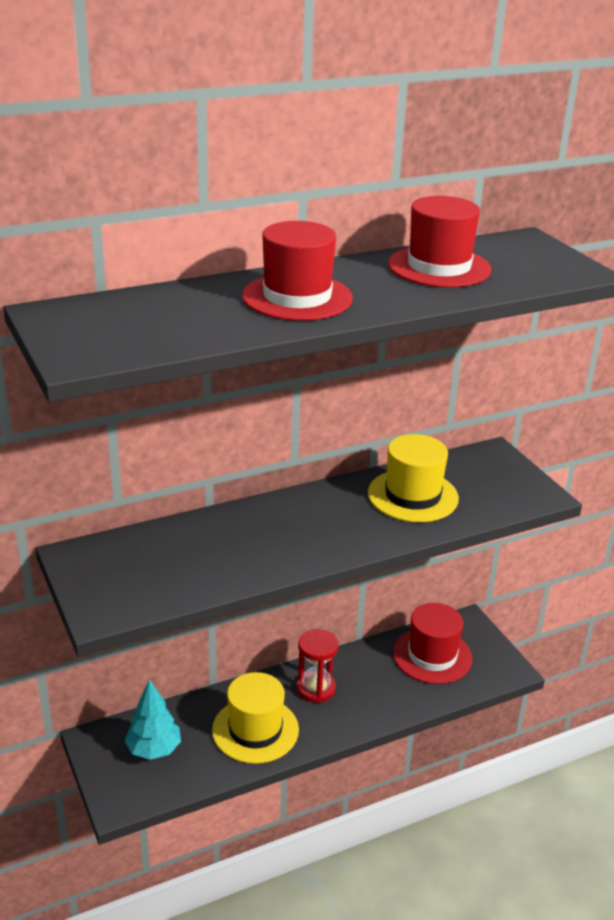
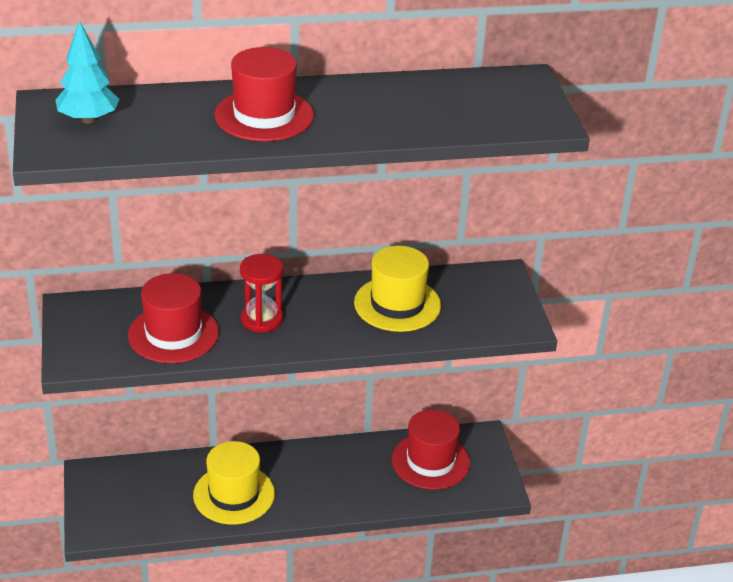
camera: 15 degrees right, 5 degrees up
(154, 749) = (138, 493): turquoise tree -> turquoise tree (88, 119)
(316, 688) = (305, 469): red hourglass -> red hourglass (261, 319)
(439, 267) = (415, 99): red hat -> red hat (173, 334)

